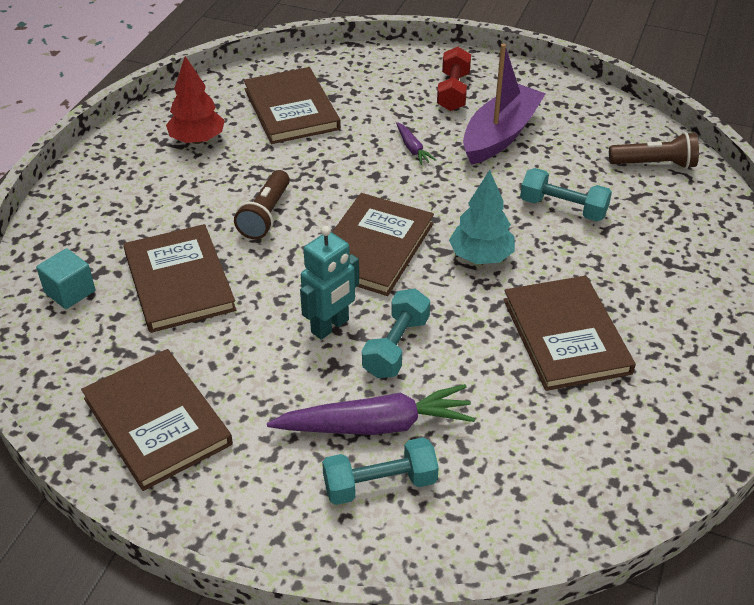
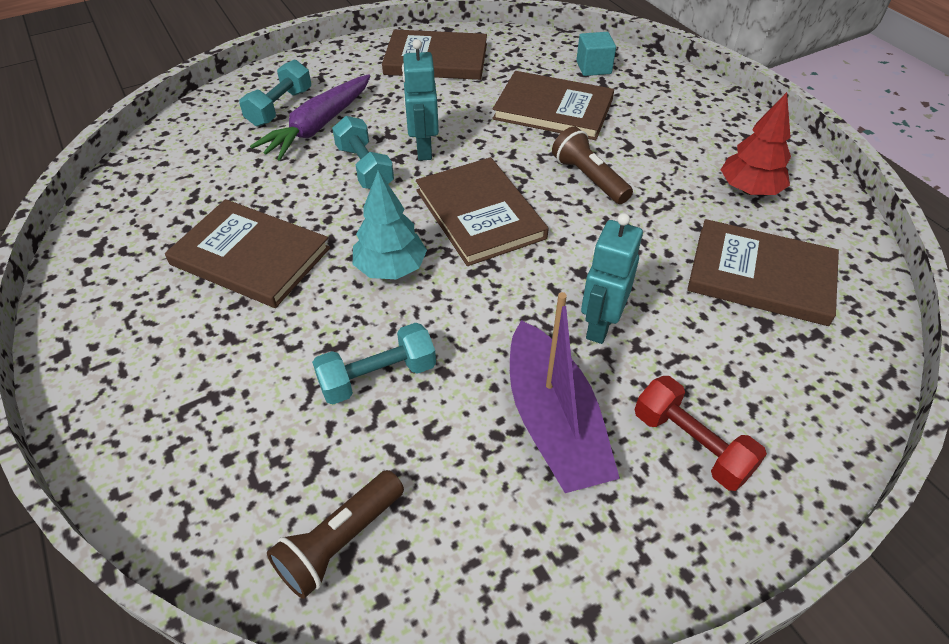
camera: 130 degrees right, 5 degrees up
(412, 148) = (599, 326): purple carrot -> turquoise robot

